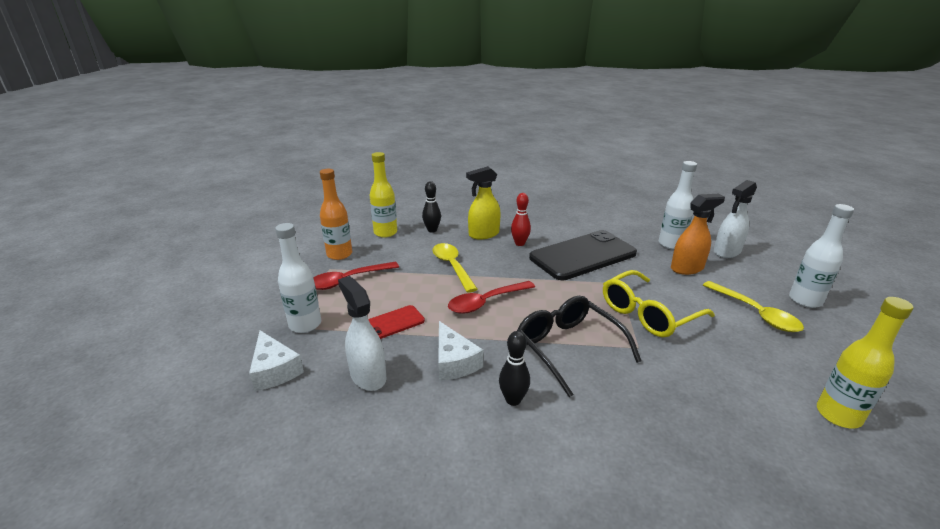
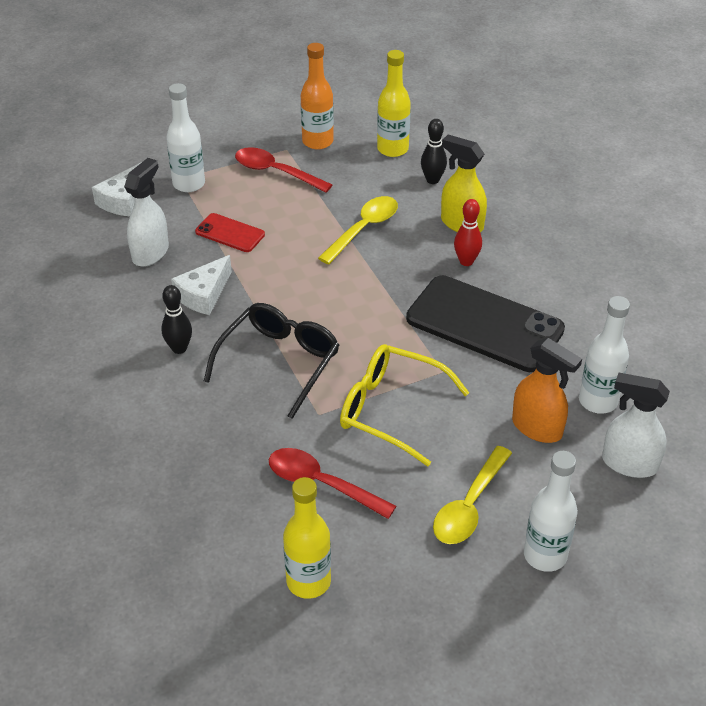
camera: 60 degrees right, 15 degrees up
(486, 302) = (313, 280): red spoon -> red spoon (321, 484)

